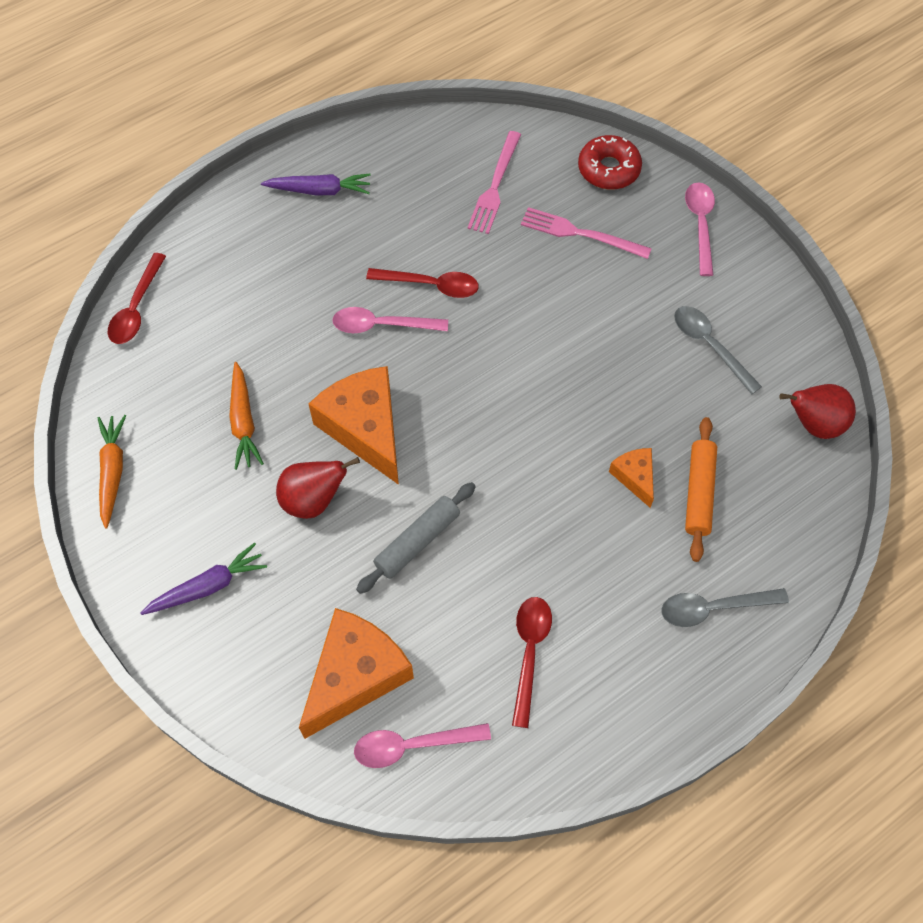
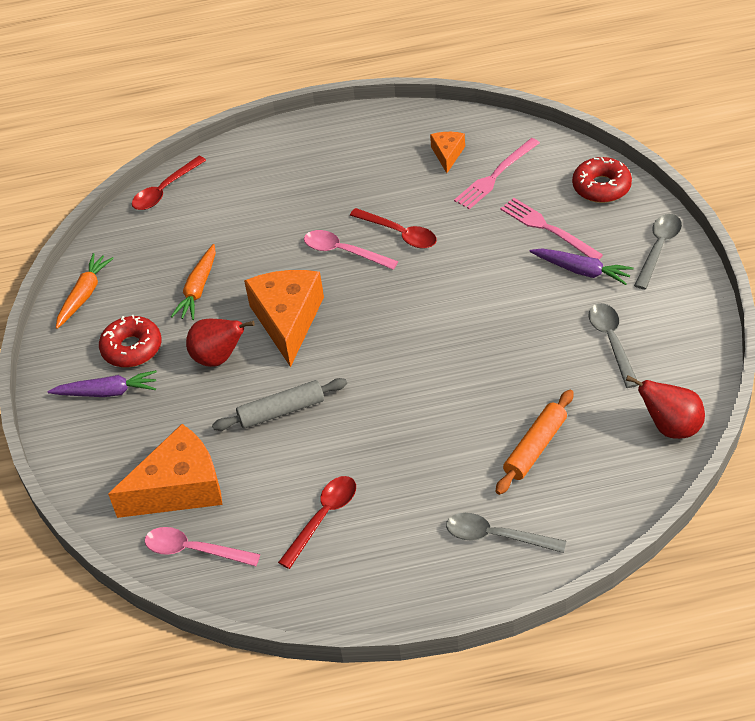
camera: 30 degrees right, 15 degrees down
(207, 521) = (132, 348): none -> red donut
(319, 190) = (350, 144): purple carrot -> purple carrot (582, 271)
(634, 477) = (486, 419): orange cheese -> orange cheese (447, 154)
(700, 224) = (659, 248): pink spoon -> grey spoon

